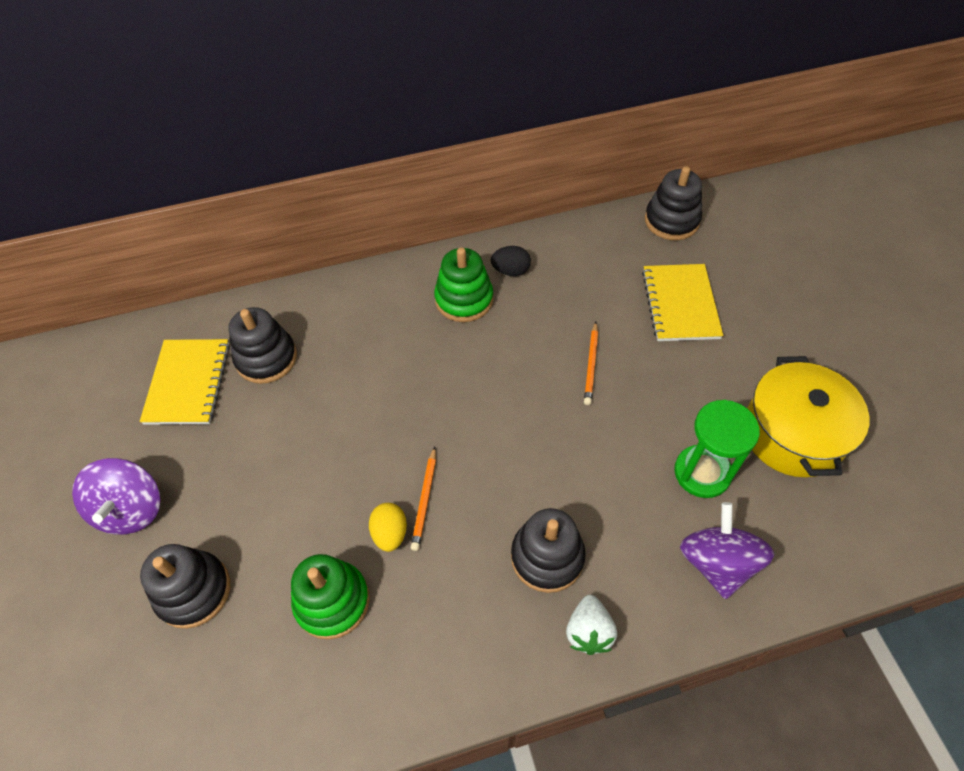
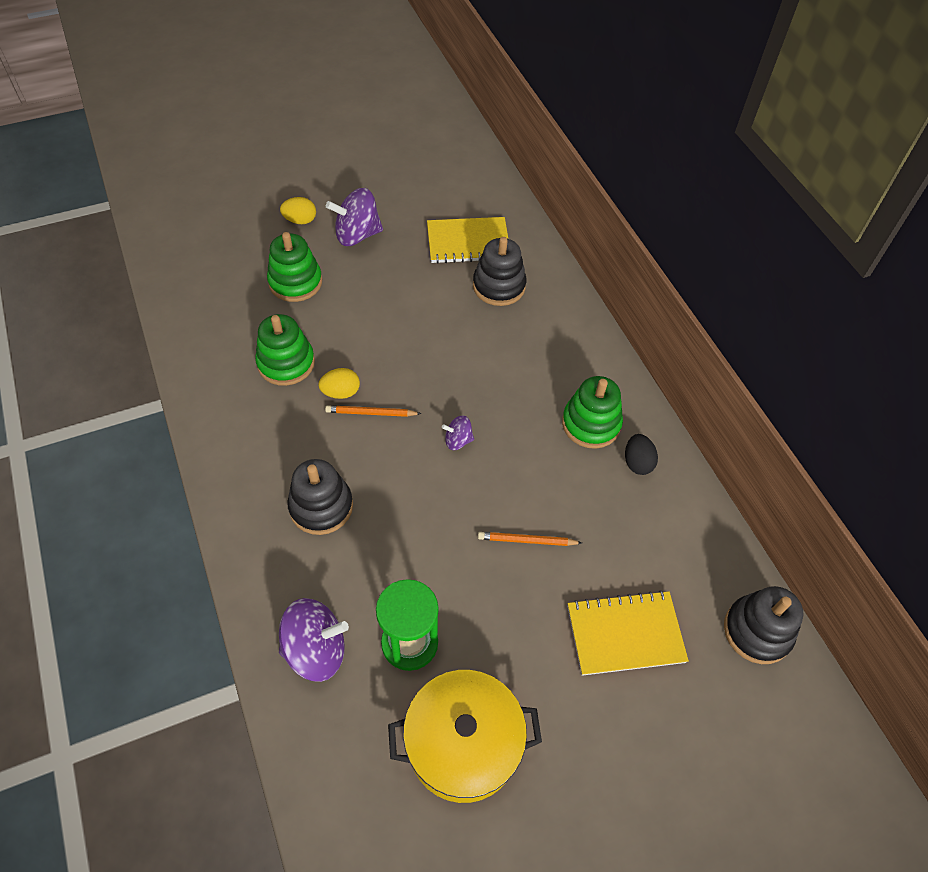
camera: 80 degrees right, 0 degrees up
(75, 586) = (300, 220): none -> yellow egg
(193, 591) = (295, 282): black stacking toy -> green stacking toy
(472, 414) = (458, 440): none -> purple spinning top
(588, 631) = (256, 539): white strawberry -> none

